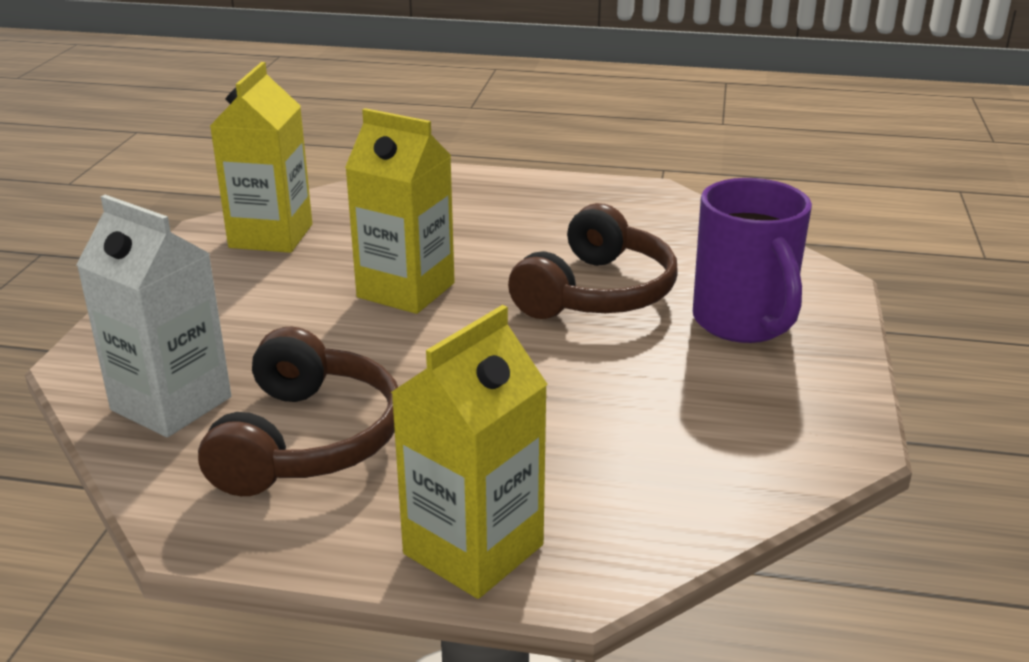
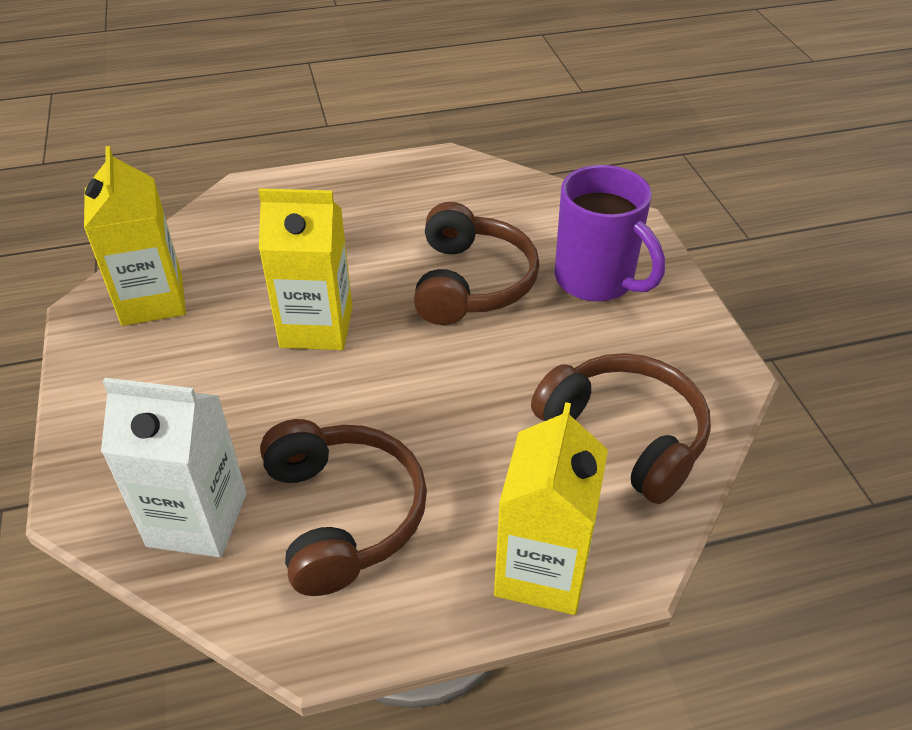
camera: 25 degrees left, 15 degrees up
(667, 463) = (625, 435): none -> brown headphones

